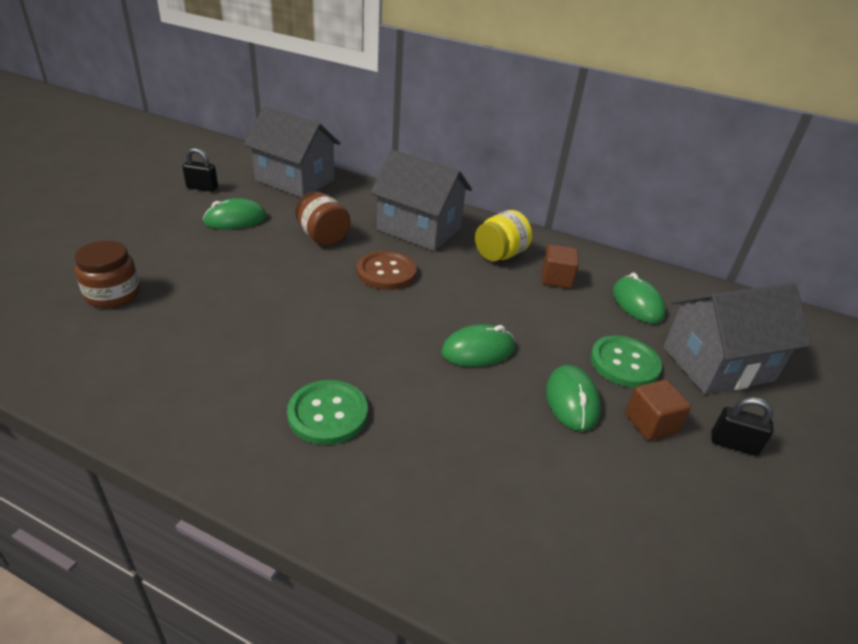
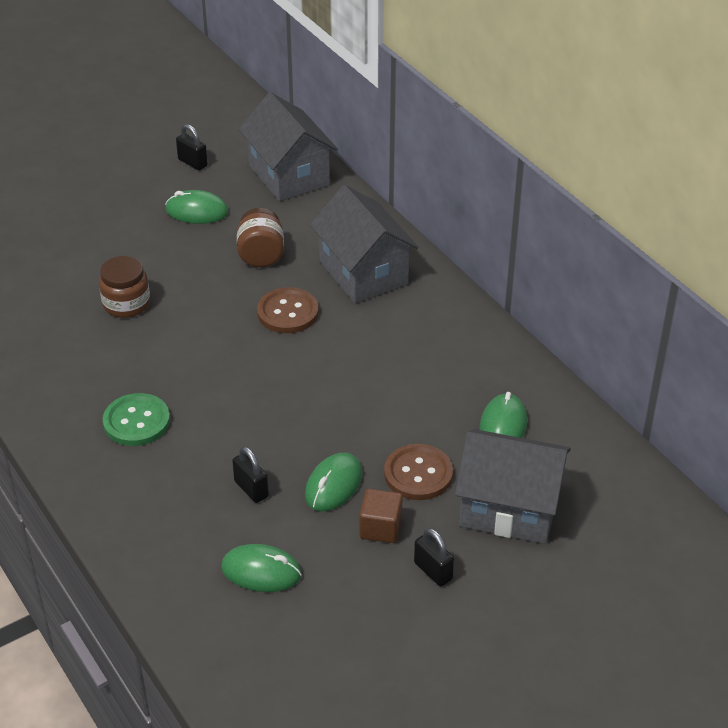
camera: 35 degrees right, 5 degrees up
(113, 294) = (51, 264): brown jar -> brown jar (126, 304)
(478, 350) = (298, 415): green mouse -> green mouse (261, 571)
(500, 255) = (418, 328): yellow jar -> none
(505, 436) = (251, 489): none -> black padlock
(556, 279) = (448, 373): brown cube -> none
(624, 363) = (418, 474): green button -> brown button

